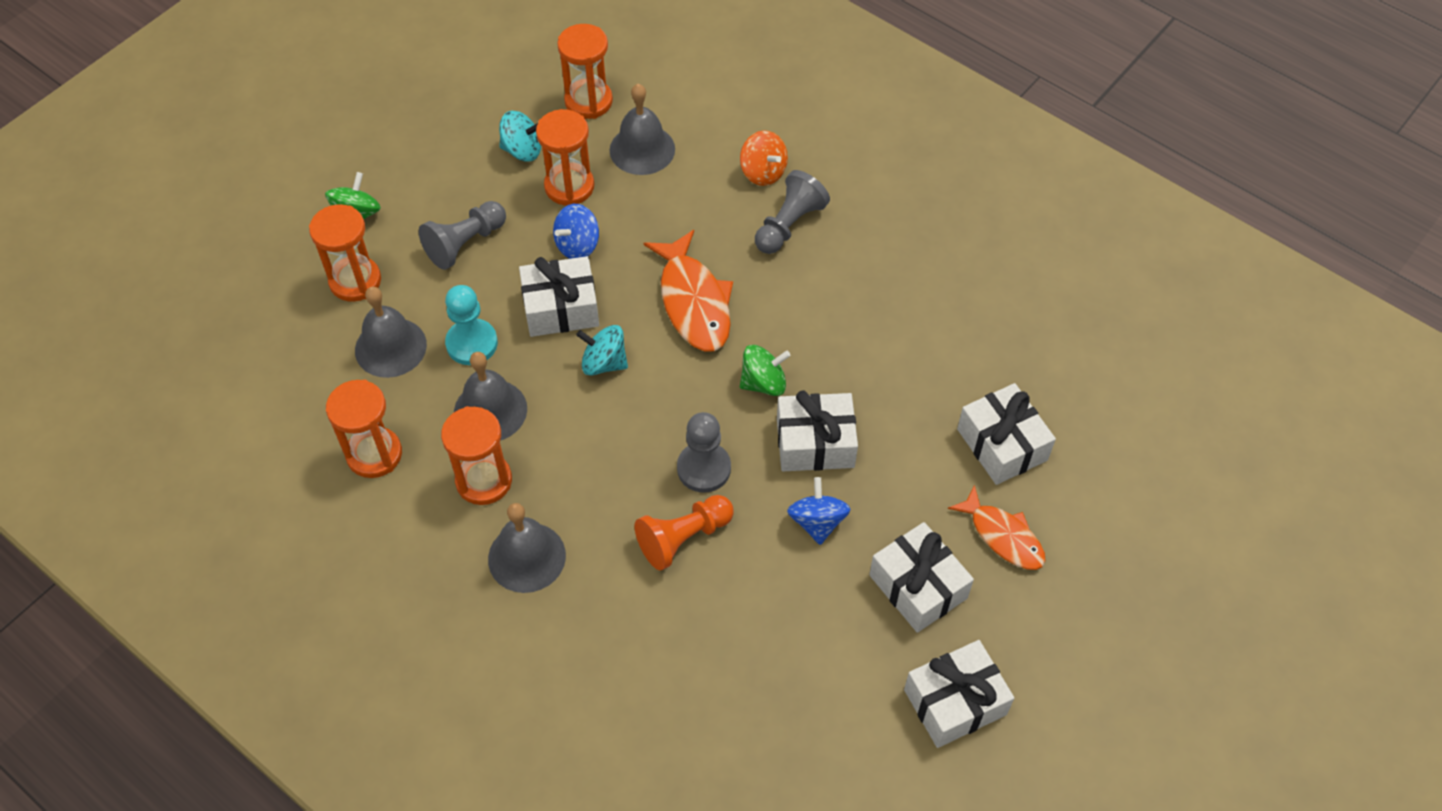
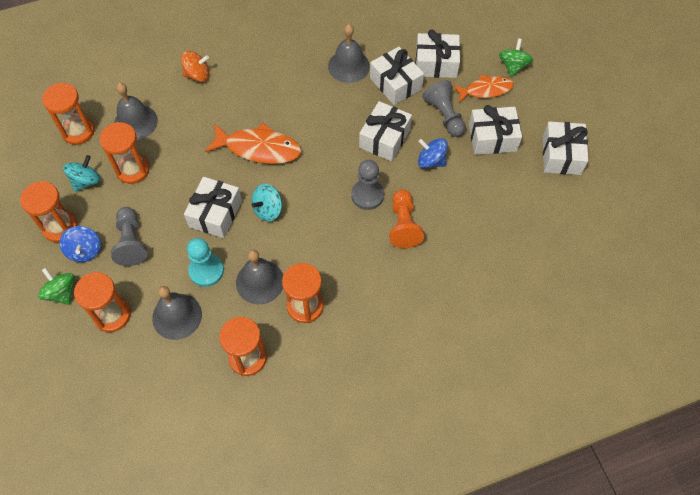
camera: 60 degrees left, 5 degrees up
(443, 163) = (60, 227): none -> orange hourglass
(526, 557) = (368, 306): grey bell -> grey bell (348, 66)
(577, 245) = (178, 185): blue spinning top -> blue spinning top (85, 251)
(763, 383) = (333, 142): green spinning top -> green spinning top (513, 66)
(789, 225) = (241, 81): grey pawn -> grey pawn (444, 115)
(924, 409) = (395, 83): none -> white gift

